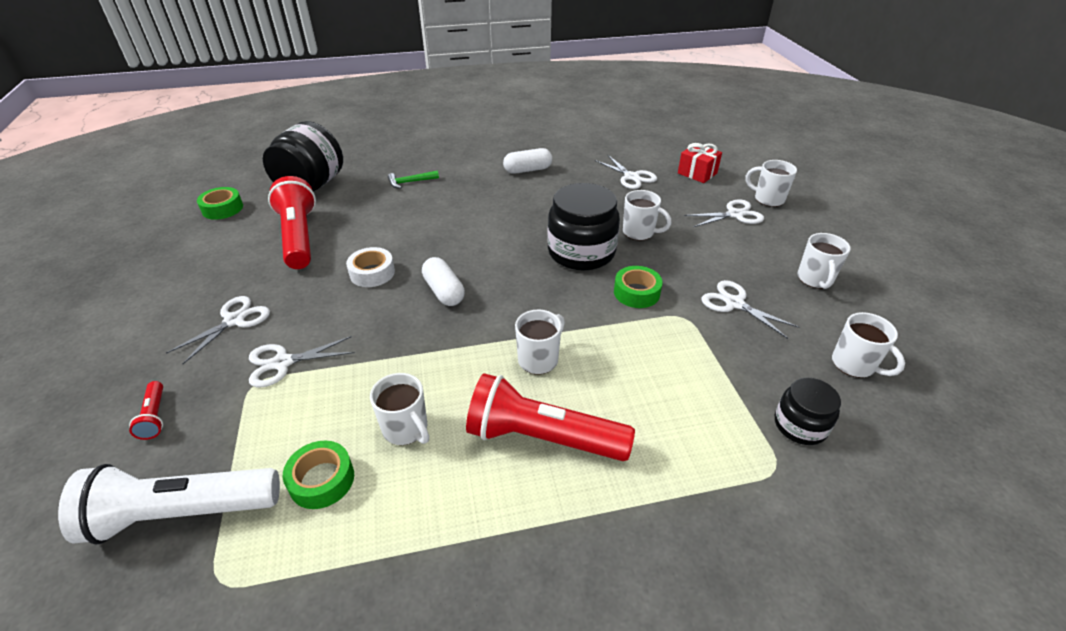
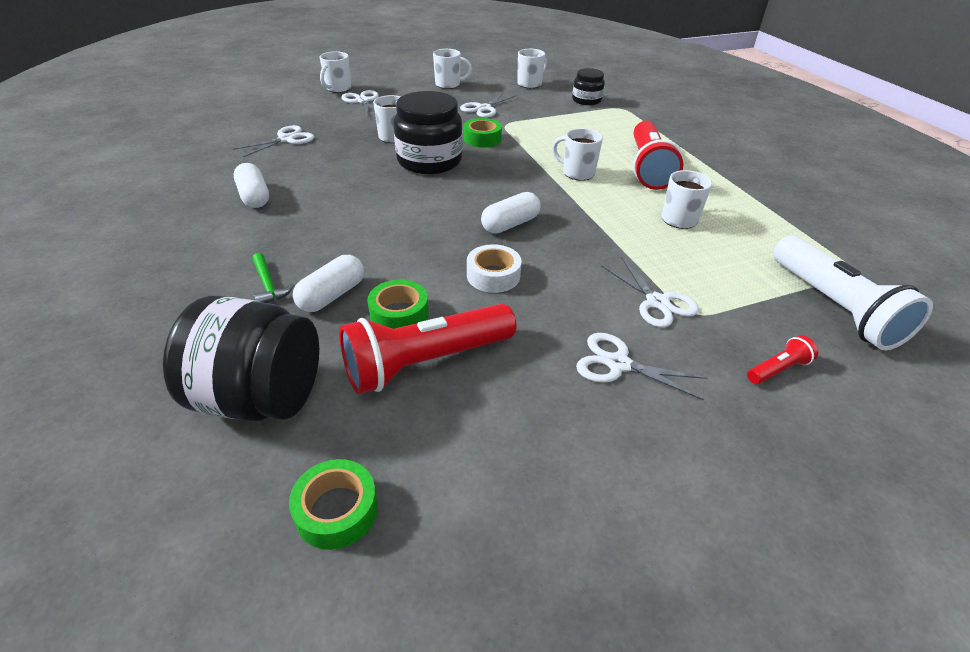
camera: 100 degrees left, 0 degrees up
(322, 480) = (749, 247): green tape -> green tape (399, 314)
(387, 204) = (332, 295): none -> white capsule
(697, 173) = (285, 111): red gift -> none

